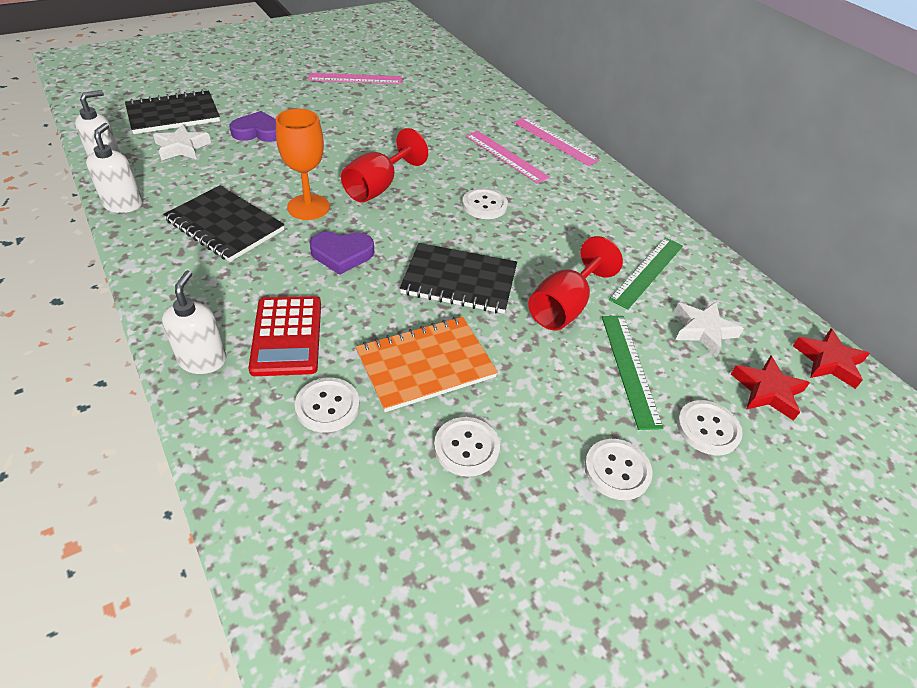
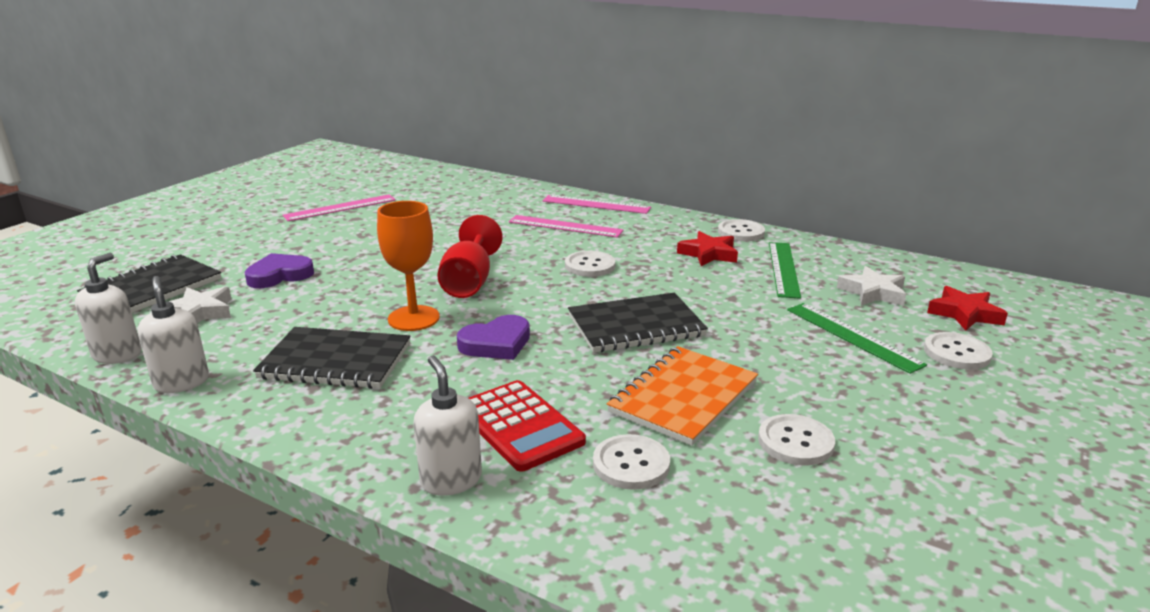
camera: 25 degrees left, 20 degrees down
(564, 307) = (749, 313): red goblet -> none
(617, 470) = (930, 406): white button -> white button (741, 232)
(828, 361) = (979, 281): red star -> red star (708, 254)

